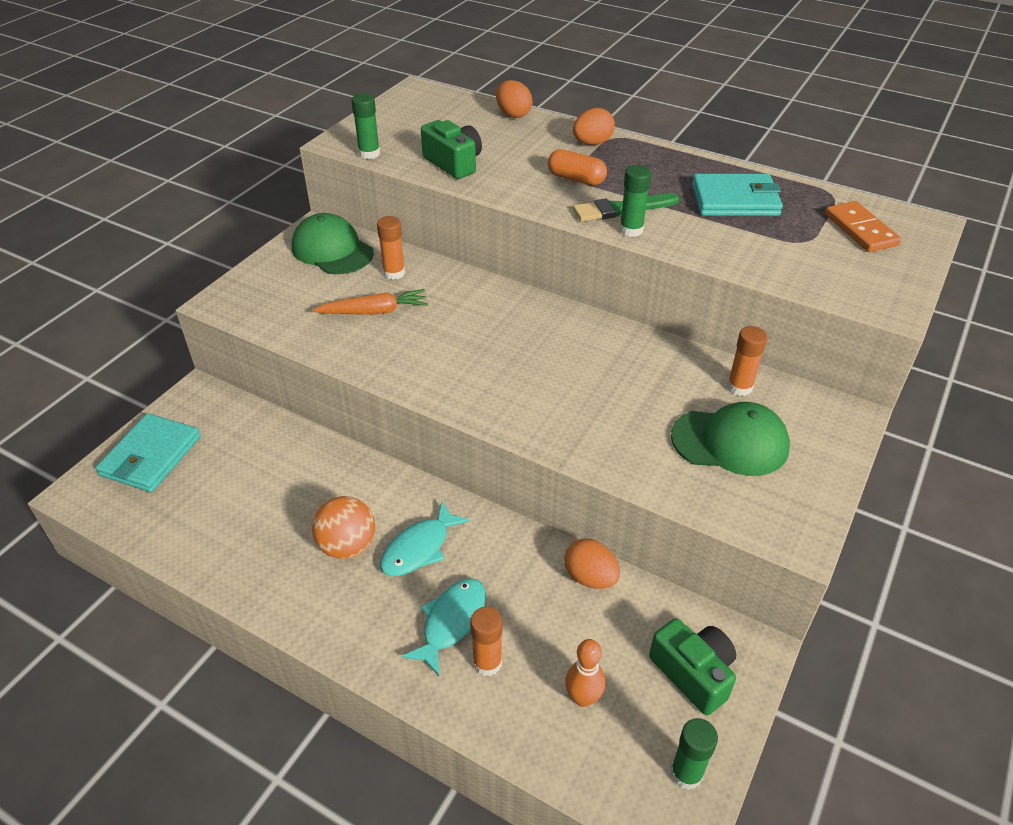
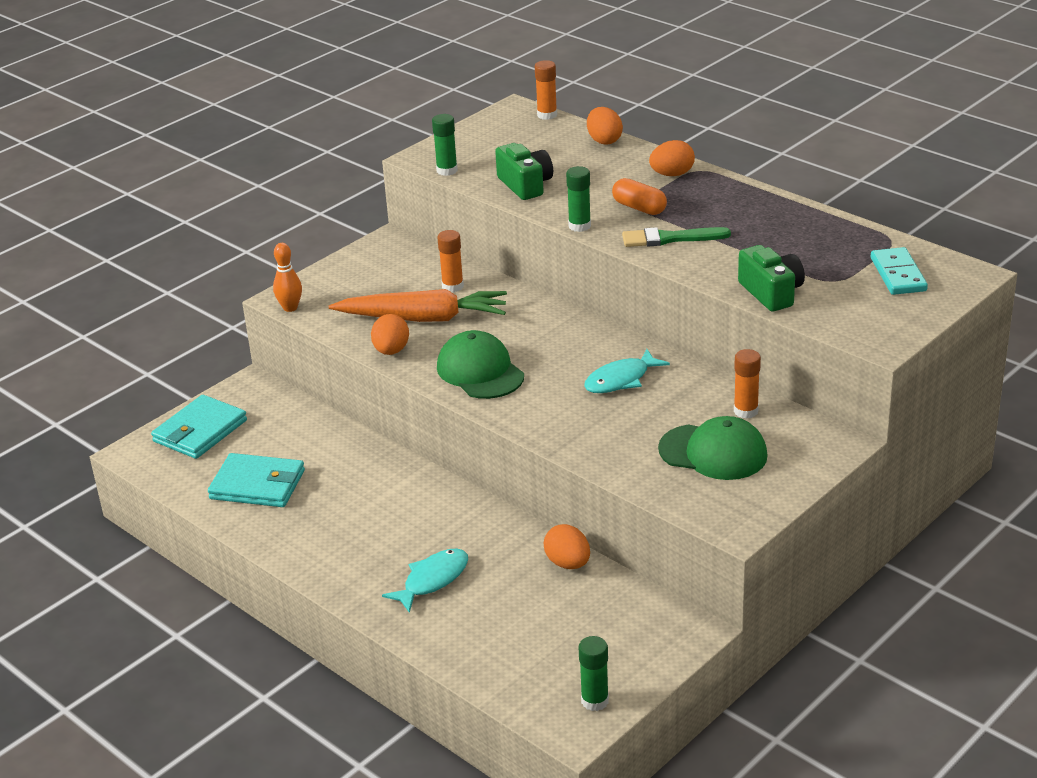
camera: 15 degrees right, 10 degrees down
(332, 250) = (399, 261): green cap -> green cap (480, 371)
(347, 546) = (358, 516): orange ball -> none
(350, 353) = (391, 351): none -> orange egg
(374, 311) = (424, 318): orange carrot -> orange carrot, size x1.62
(419, 548) = (421, 525): turquoise fish -> turquoise fish (621, 380)
(487, 662) = (454, 611): orange glue stick -> orange glue stick (547, 115)
(583, 697) = (528, 643): orange bowling pin -> orange bowling pin (290, 308)
(631, 230) = (670, 258): green glue stick -> green glue stick (579, 226)
(693, 673) = (631, 639): green camera -> green camera (771, 293)
(735, 200) = (788, 238): turquoise wallet -> turquoise wallet (257, 485)
(860, 230) = (898, 274): orange domino -> turquoise domino

